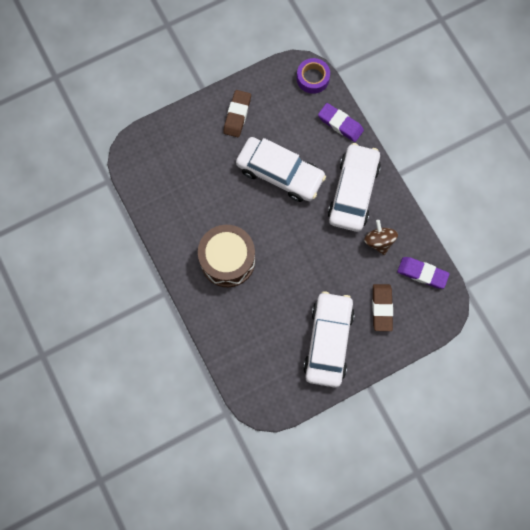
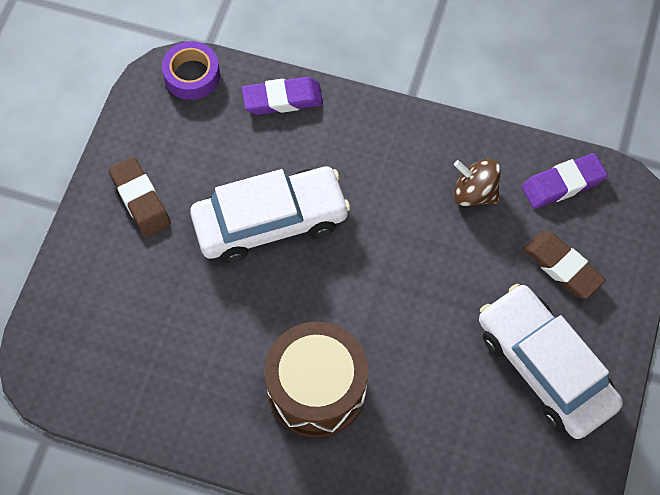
camera: 45 degrees left, 10 degrees down
(353, 192) = (382, 163): white car -> none

